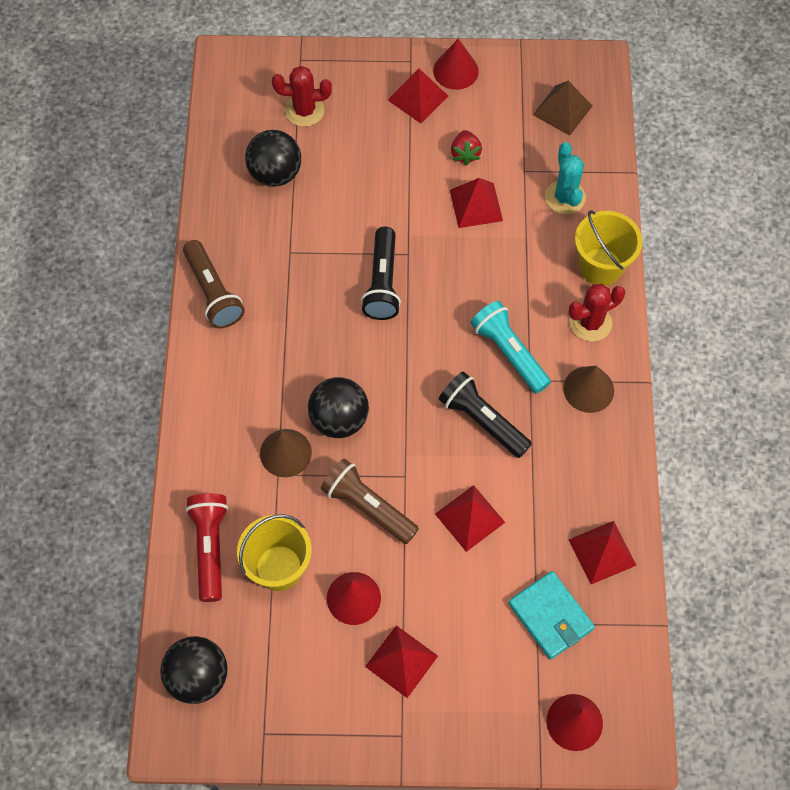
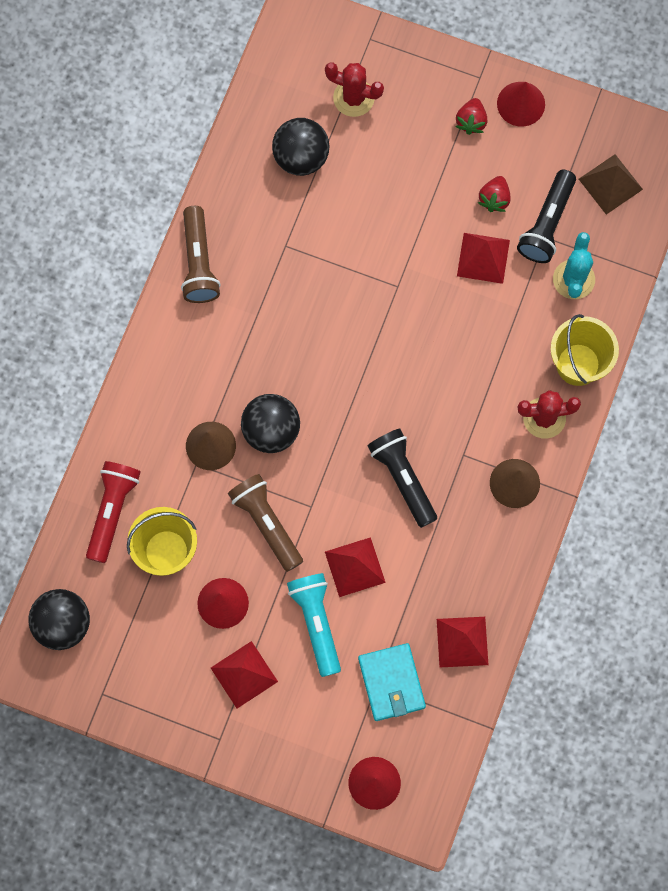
camera: 20 degrees right, 10 degrees up
(382, 282) = (362, 308): black flashlight -> black flashlight (547, 223)
(418, 98) = (471, 121): red pyramid -> red strawberry
(509, 353) = (454, 421): turquoise flashlight -> turquoise flashlight (316, 623)

